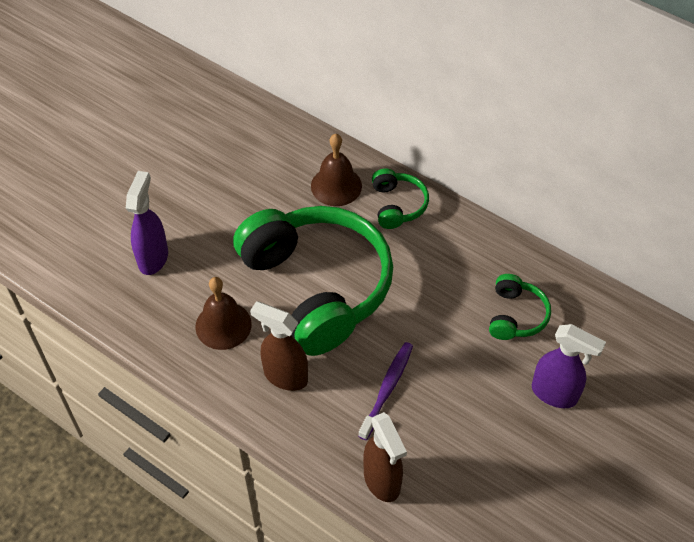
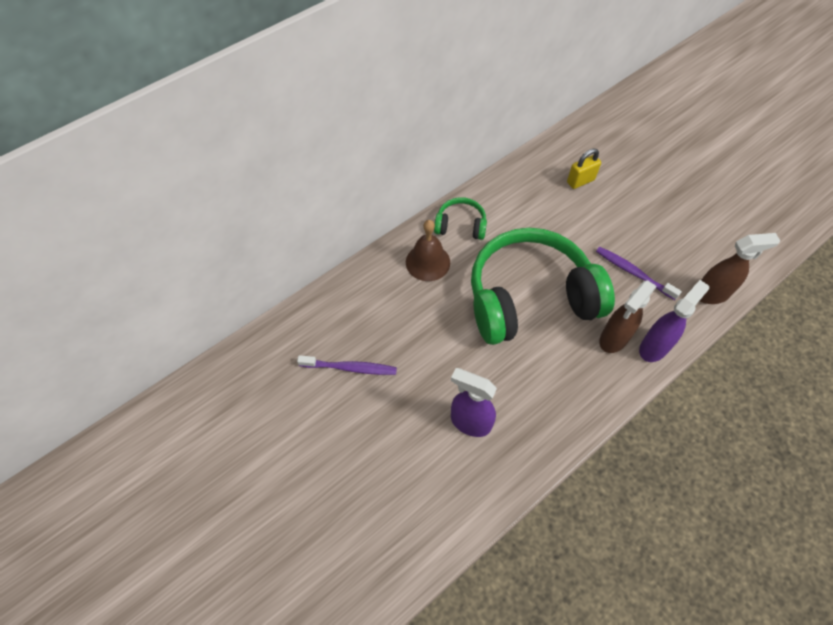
camera: 75 degrees left, 5 degrees up
(191, 152) = (350, 368): none -> purple toothbrush
(223, 325) = (556, 376): brown bell -> none
(516, 315) = (580, 181): green headphones -> yellow padlock
(555, 394) = (648, 178): purple spray bottle -> purple spray bottle (654, 347)

